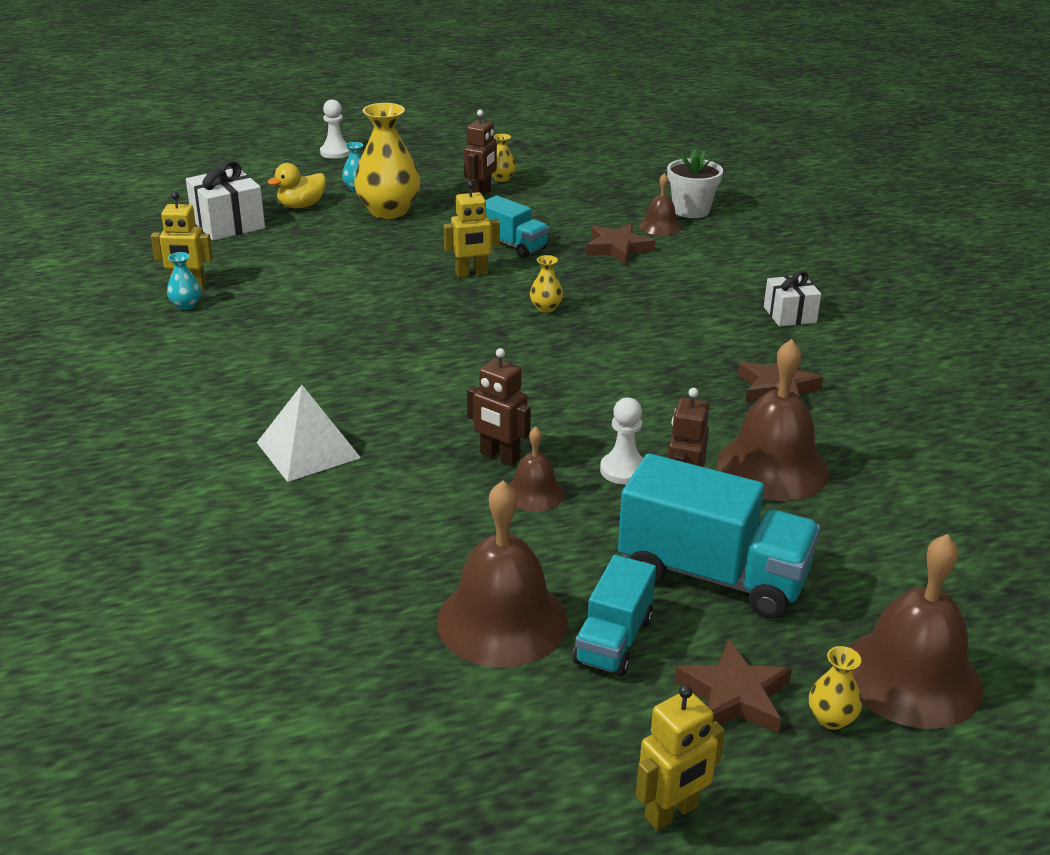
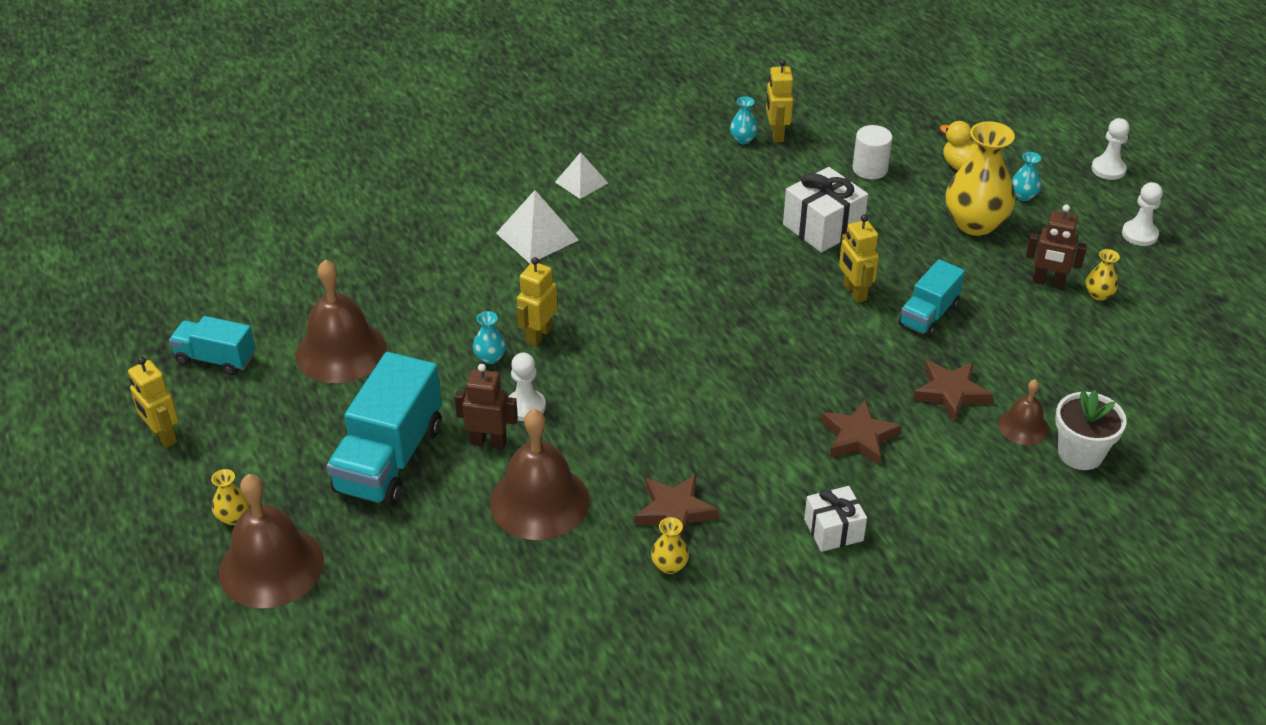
camera: 85 degrees right, 10 degrees up
(210, 413) = (581, 182): none -> white pyramid
(228, 224) = (904, 132): white gift -> white gift (823, 227)
(279, 246) = (870, 169): none -> white cylinder
(429, 154) = (1139, 234): none -> white pawn
(499, 456) = (538, 335): brown robot -> yellow robot
(534, 493) = (490, 357): brown bell -> turquoise vase
(546, 308) = (797, 346): yellow vase -> yellow vase (669, 565)
(613, 640) = (319, 406): turquoise truck -> turquoise truck (216, 359)
(734, 695) = (260, 467): brown star -> brown star (858, 437)

